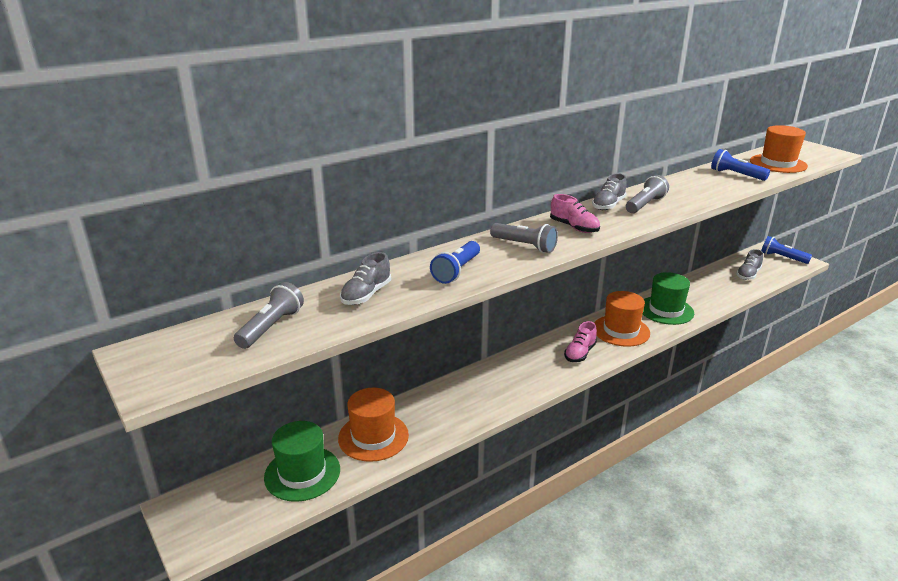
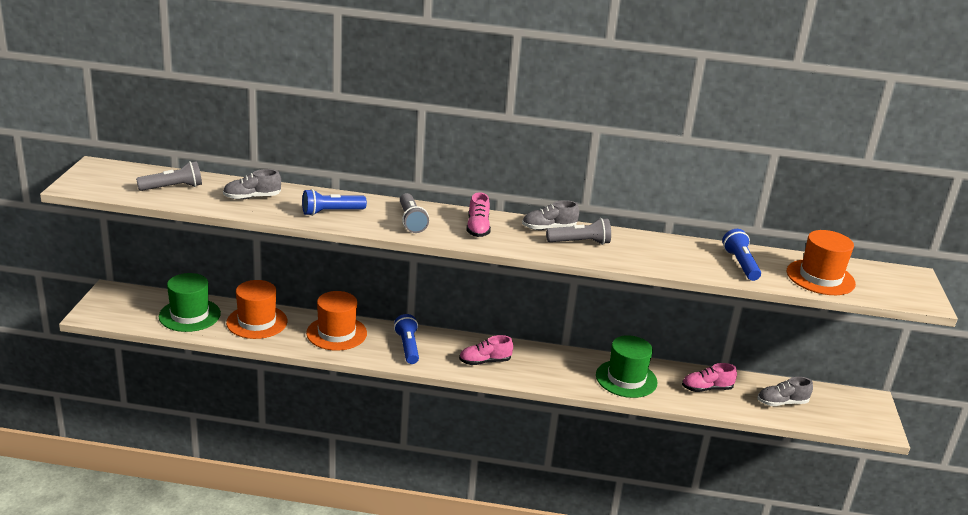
camera: 40 degrees right, 0 degrees up
(621, 330) = (552, 368): orange hat -> orange hat (336, 333)
(708, 289) = (706, 389): none -> pink shoe
(782, 258) = (862, 413): blue flashlight -> blue flashlight (407, 347)

